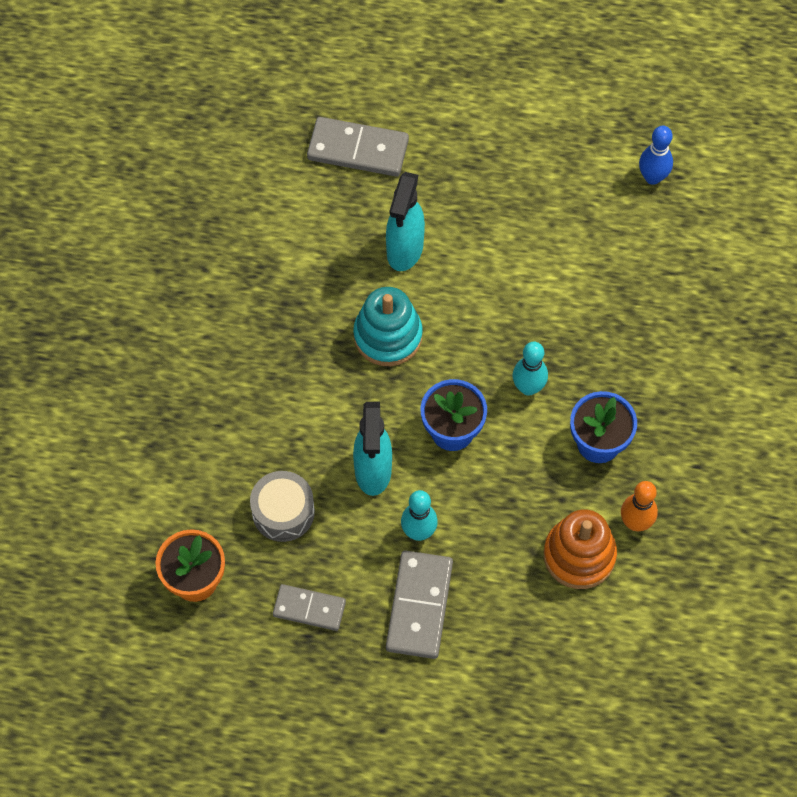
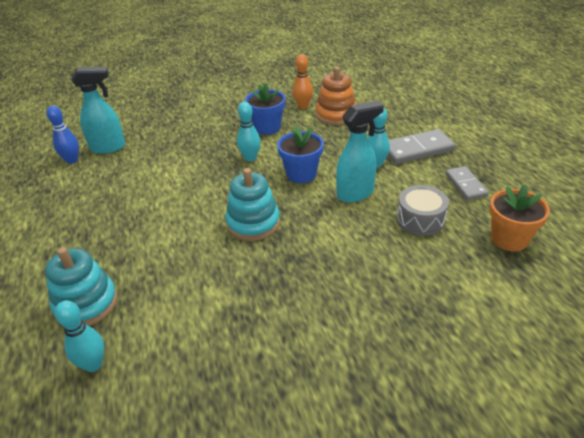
camera: 115 degrees left, 25 degrees down
(277, 142) = (93, 364): none -> turquoise bowling pin
(358, 149) = (86, 304): grey domino -> turquoise stacking toy
(404, 250) = (176, 241): turquoise spray bottle -> turquoise spray bottle (109, 147)

